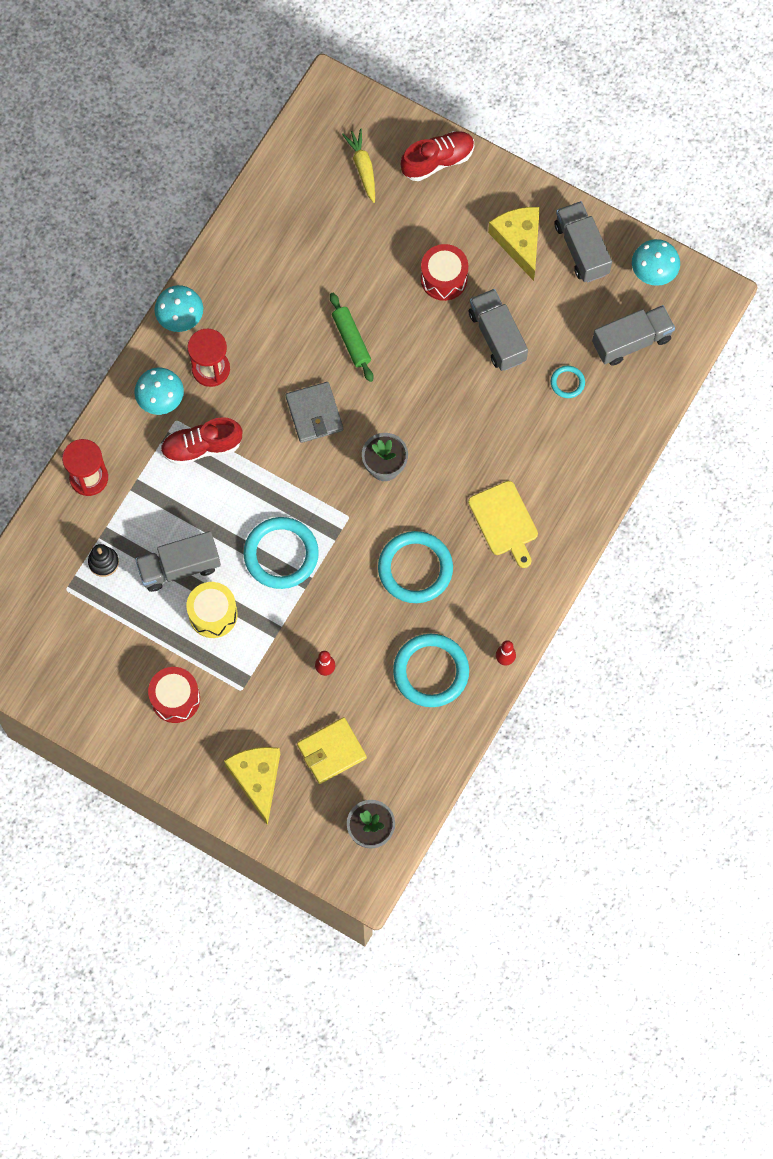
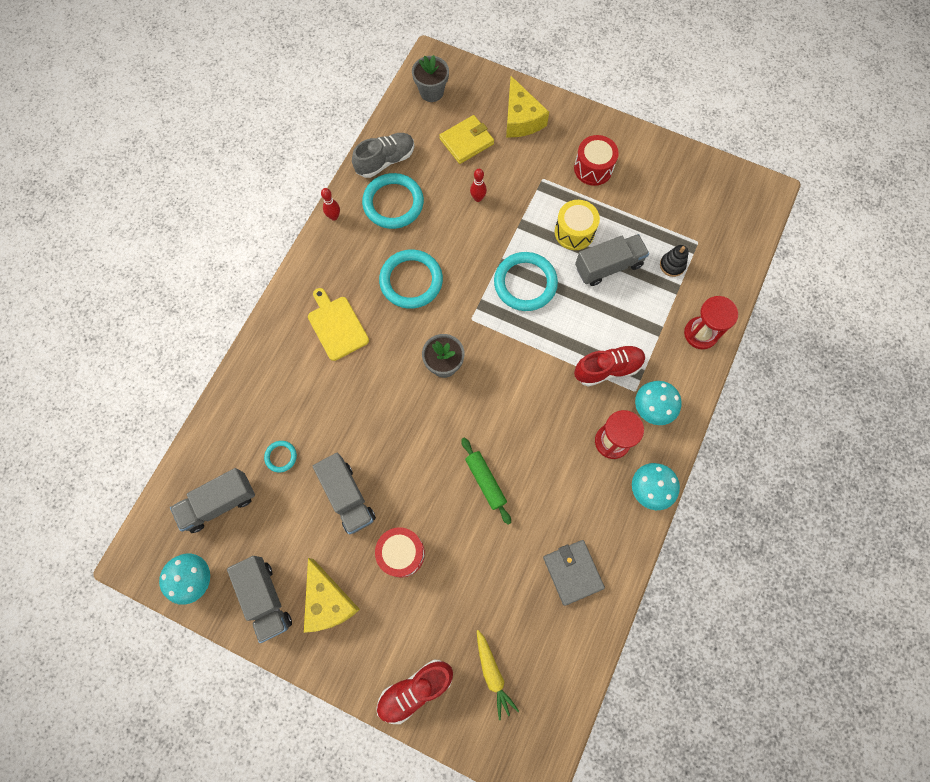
camera: 175 degrees right, 0 degrees up
(314, 413) = (511, 407): grey wallet -> grey wallet (572, 572)
(437, 732) = (385, 161): none -> grey shoe

